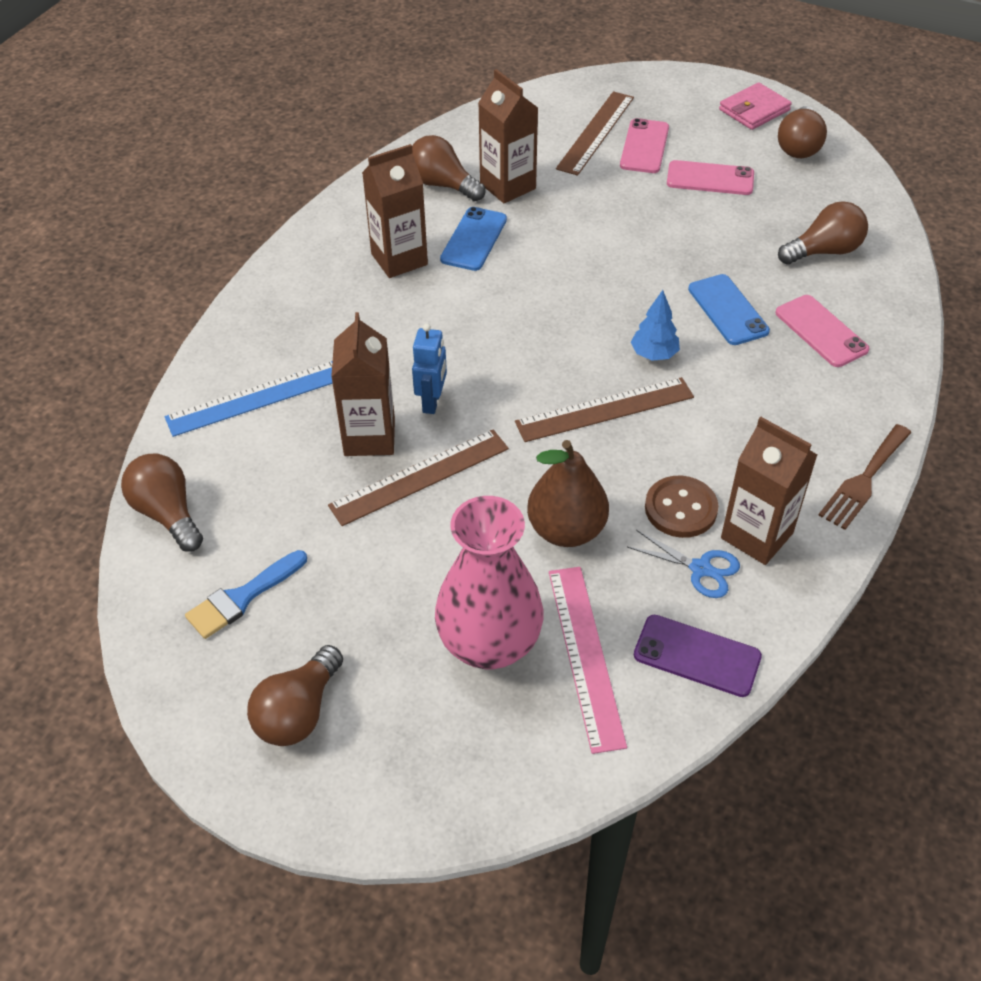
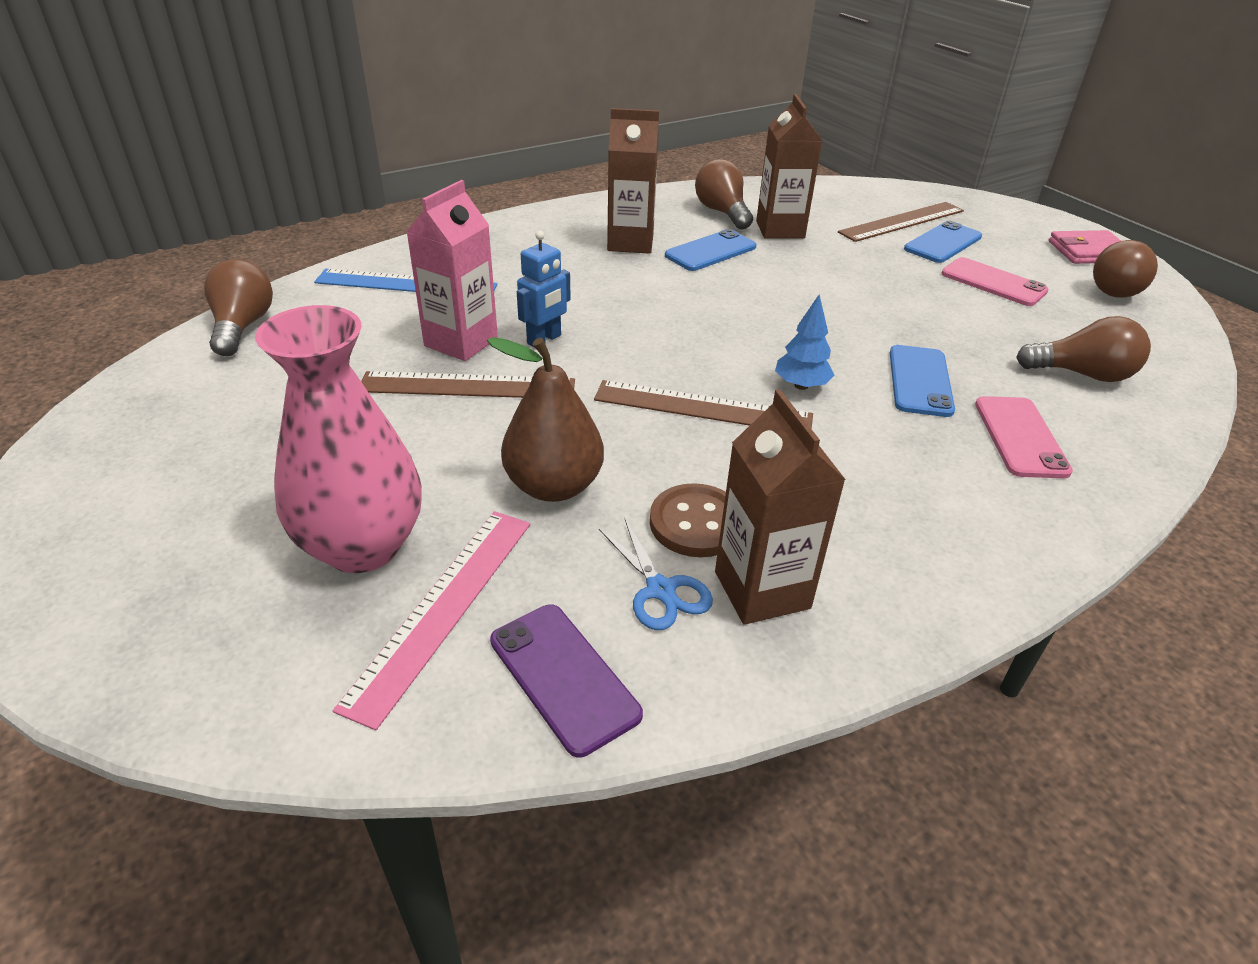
camera: 30 degrees right, 10 degrees down
(242, 598) = (213, 405): blue brush -> none
(298, 712) = (132, 512): brown light bulb -> none
(369, 437) = (461, 342): brown carton -> pink carton
(644, 146) = (943, 243): pink phone -> blue phone
(864, 480) = (957, 598): brown fork -> none

